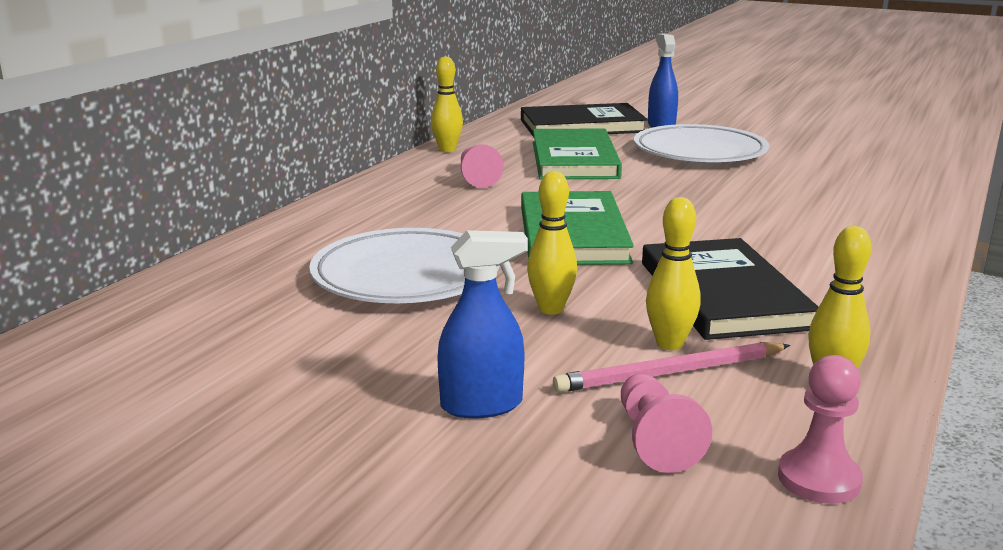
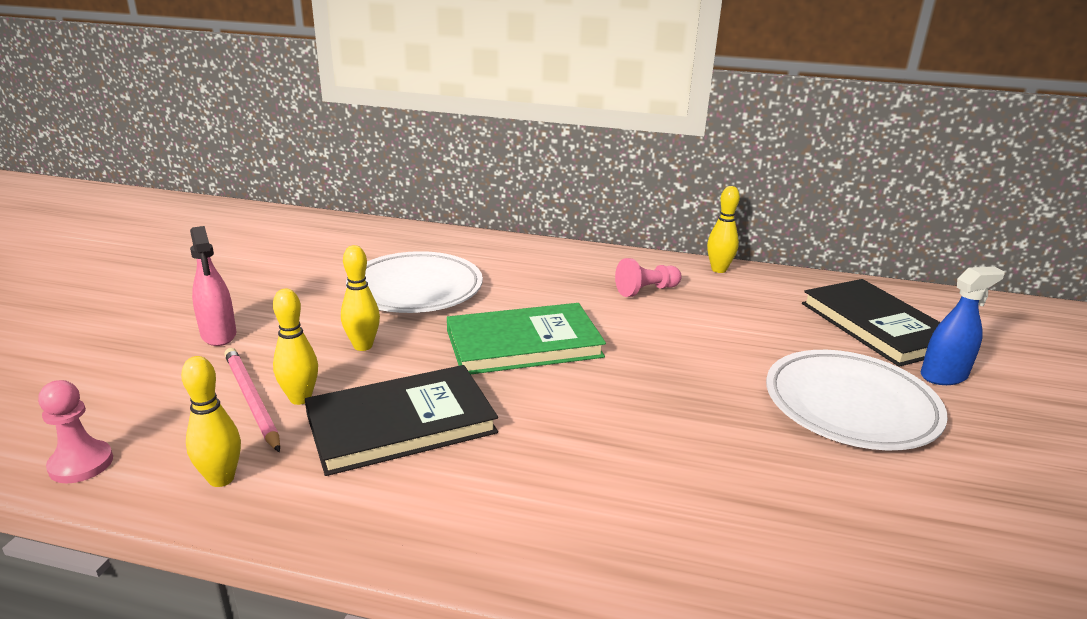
camera: 75 degrees right, 5 degrees up
(482, 405) = (219, 335): blue spray bottle -> pink spray bottle
(574, 160) = (743, 330): green book -> none
(655, 440) = (156, 397): pink pawn -> none

